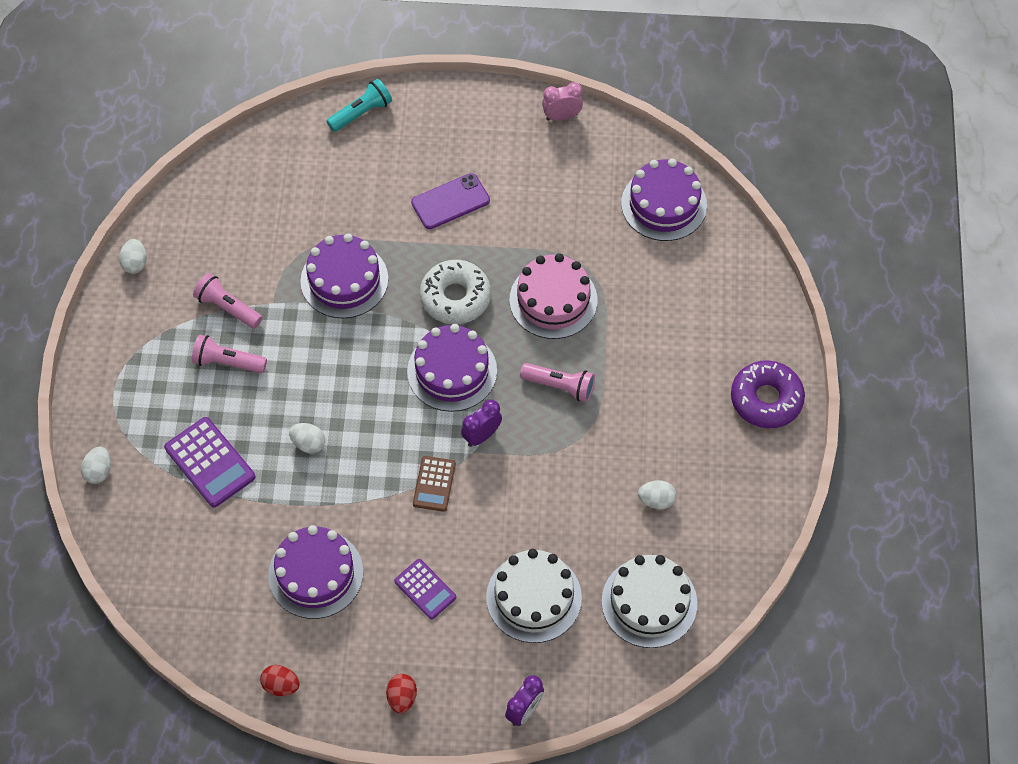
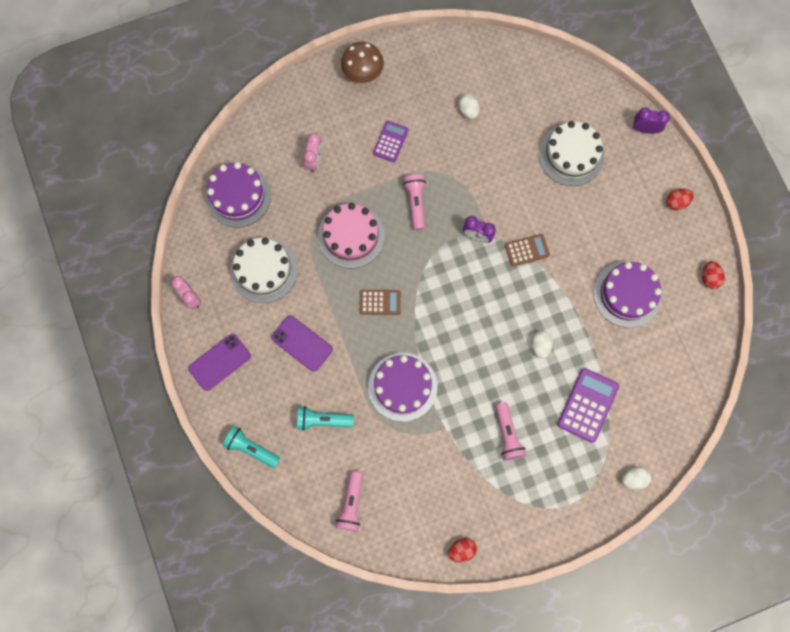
camera: 115 degrees left, 15 degrees up
(135, 263) = (461, 549): white egg -> red egg
(227, 307) = (464, 459): pink flashlight -> pink flashlight (351, 504)
(353, 188) = (322, 420): none -> turquoise flashlight
(425, 589) = (601, 222): purple calculator -> purple calculator (390, 141)
(452, 371) = (438, 278): purple cake -> none
(455, 297) = (380, 302): white donut -> brown calculator
(472, 117) = (220, 362): none -> purple phone
(649, 602) = (538, 88): white cake -> white cake (264, 270)
(670, 299) = (315, 161): none -> pink clock
(766, 399) = (363, 74): purple donut -> brown mushroom

